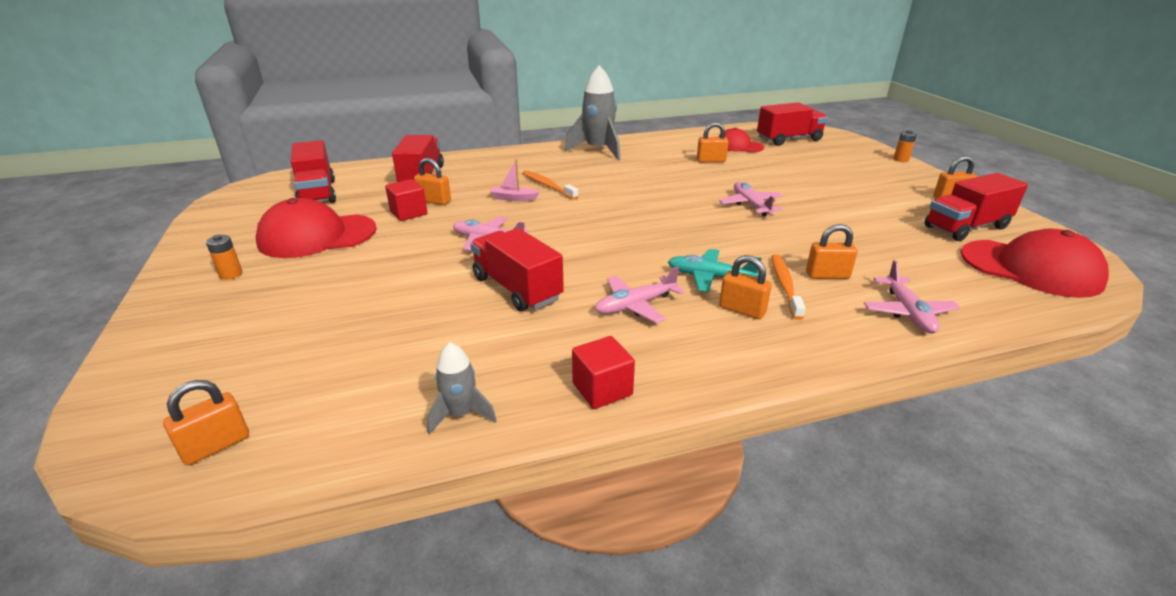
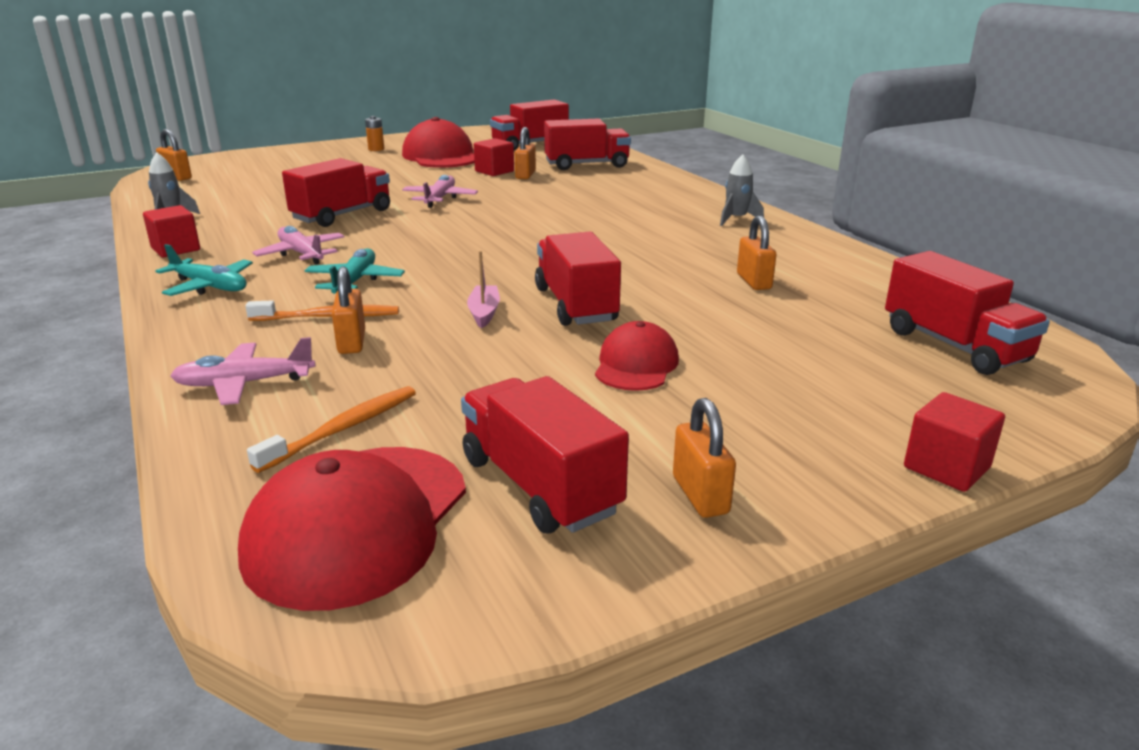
camera: 80 degrees right, 5 degrees down
(513, 198) = (545, 198): pink boat -> pink boat (484, 313)
(548, 186) = (589, 207): orange toothbrush -> orange toothbrush (343, 429)
(598, 150) = (736, 219): grey rocket -> grey rocket, size x0.53
(722, 350) = (210, 286): none -> turquoise plane
(739, 146) = (856, 301): red cap -> red cap (636, 364)
(742, 310) = (279, 295): orange padlock -> none
(750, 205) = (575, 305): pink plane -> red truck
(900, 159) = (946, 467): orange battery -> red cube

